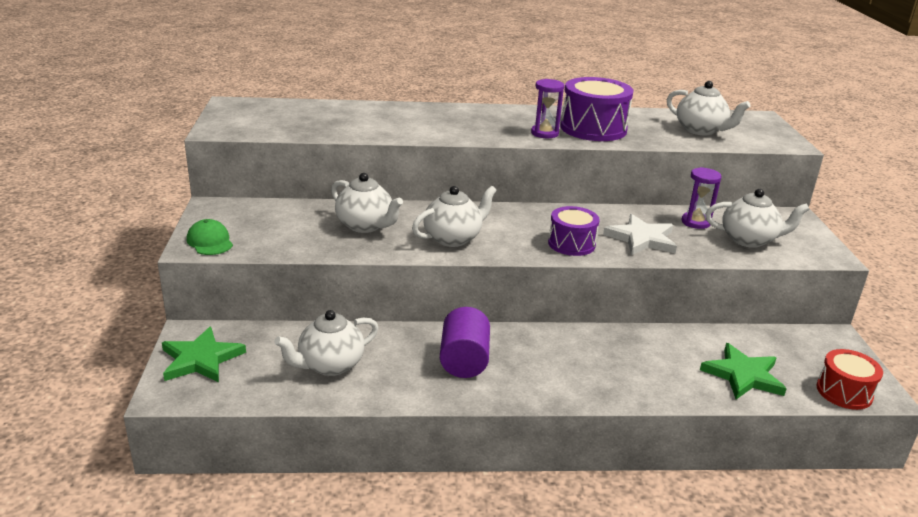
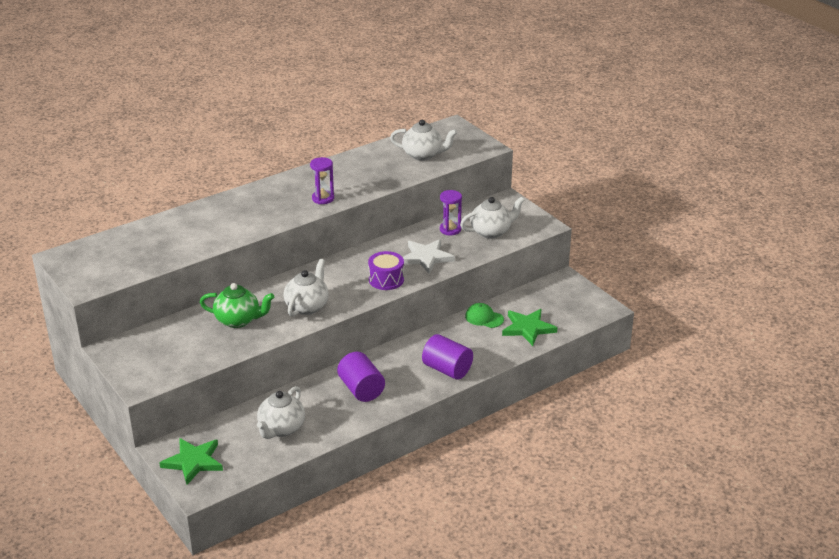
camera: 30 degrees left, 5 degrees up
(210, 241) = (145, 377): green cap -> green cap (484, 318)
(365, 226) = (238, 320): white teapot -> green teapot
(593, 128) = (351, 180): purple drum -> none
(593, 381) = (447, 369): none -> purple cylinder
(844, 392) = (587, 316): red drum -> none

